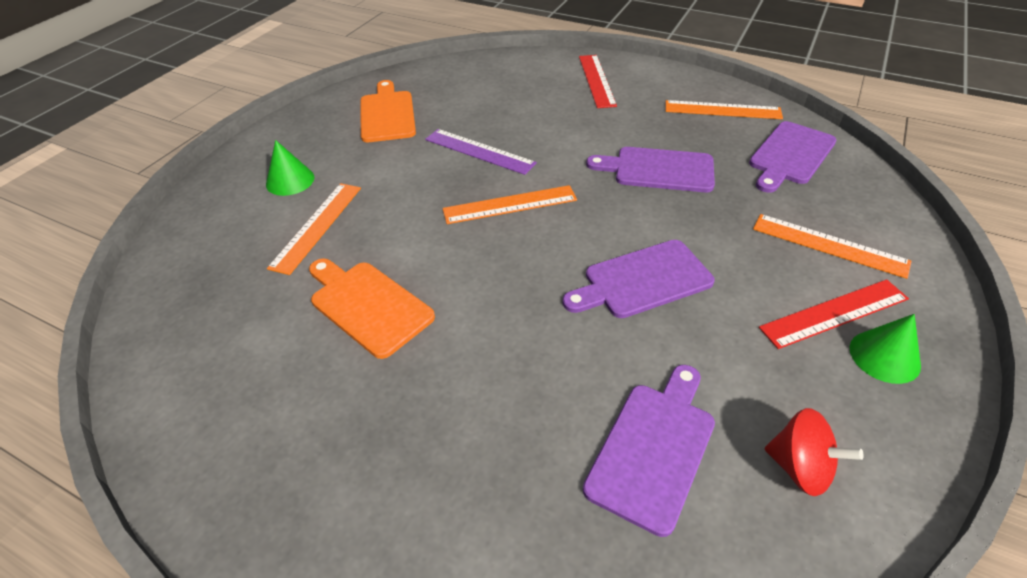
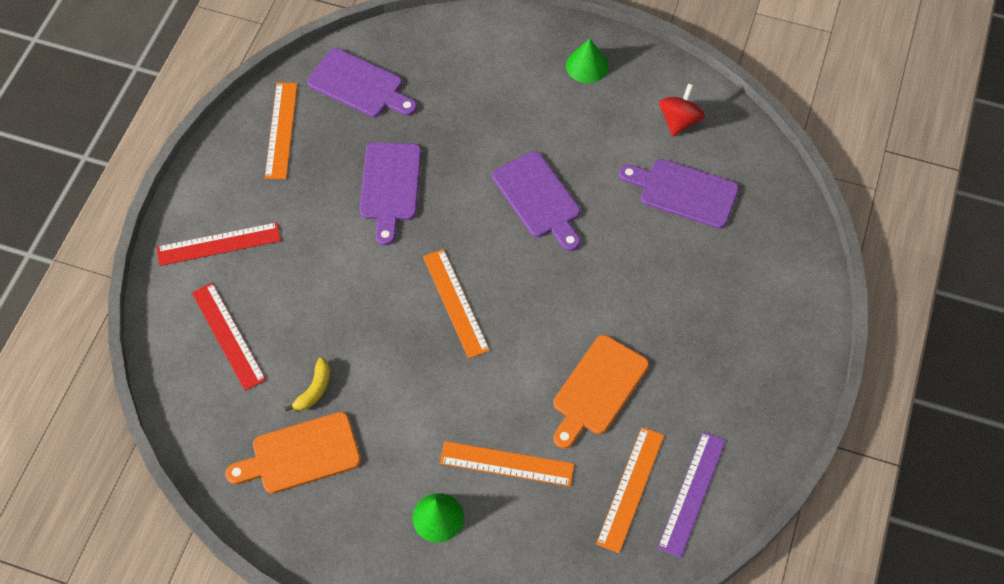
camera: 100 degrees left, 15 degrees up
(443, 122) = (314, 389): none -> yellow banana
(479, 151) = (370, 343): purple ruler -> purple ruler (692, 493)
(829, 245) = (480, 77): orange ruler -> orange ruler (630, 488)
(834, 313) = (553, 85): red ruler -> red ruler (228, 335)

